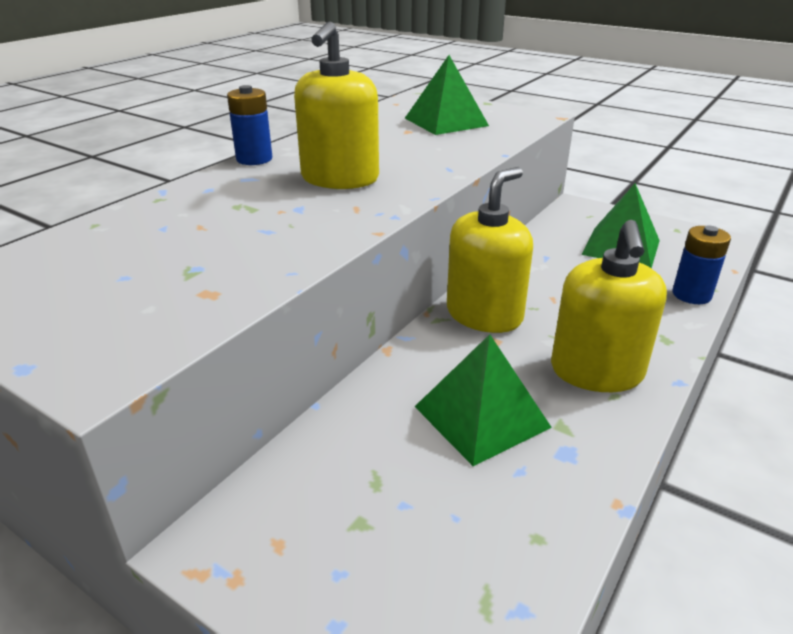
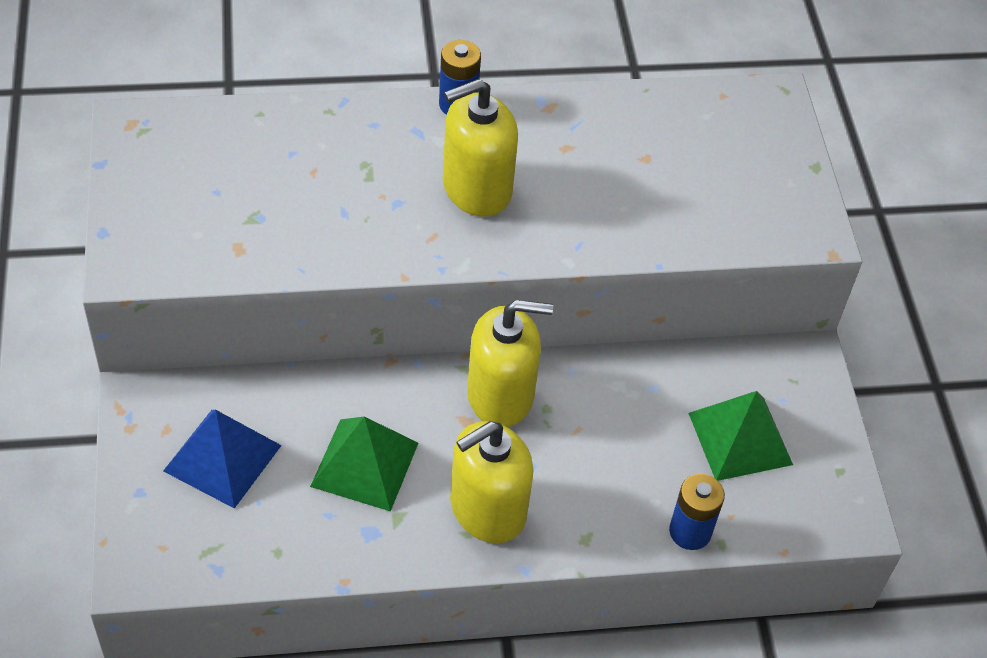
camera: 45 degrees right, 20 degrees up
(369, 515) = (222, 458): none -> blue pyramid
(446, 122) = (707, 170): green pyramid -> none

